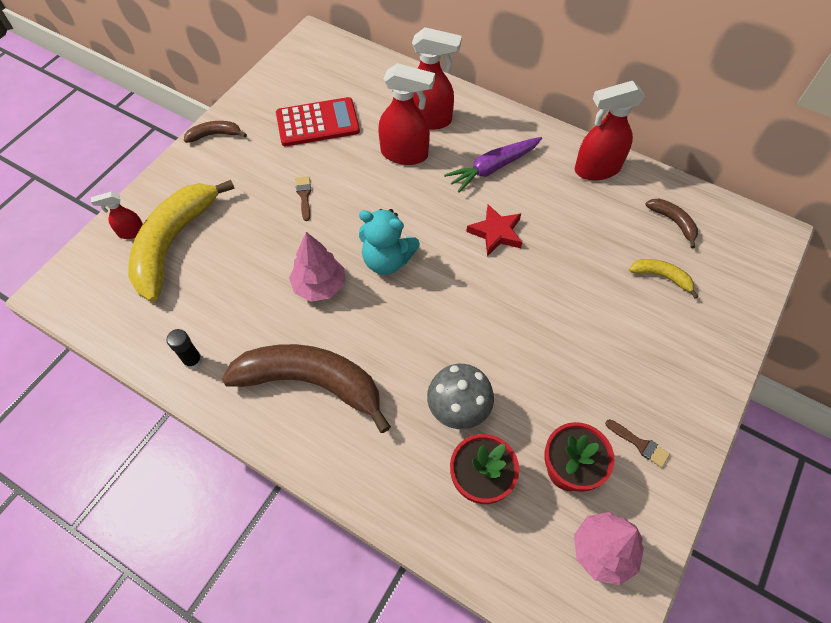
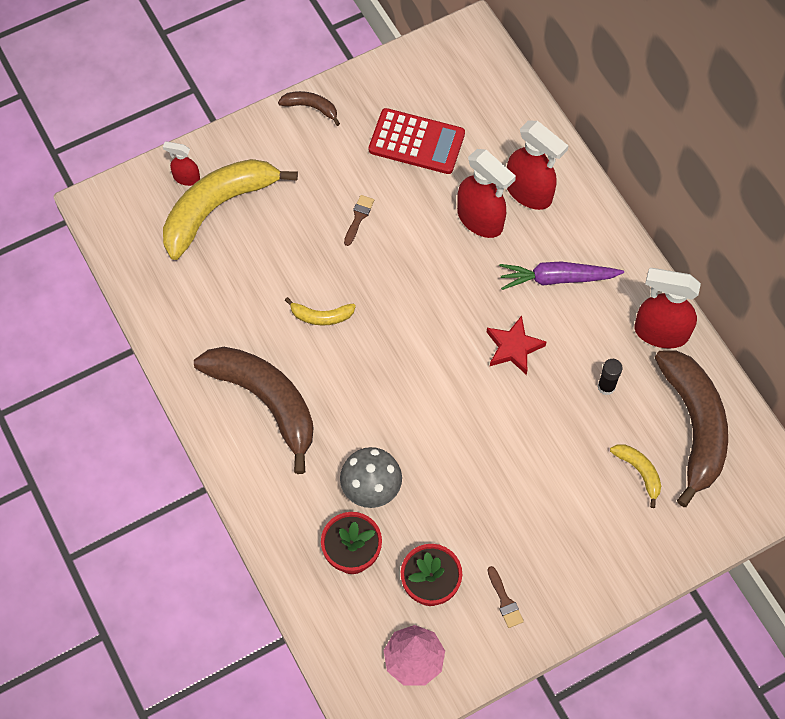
camera: 30 degrees right, 5 degrees up
(193, 361) = (180, 330): black glue stick -> black glue stick (606, 387)
(319, 286) = (321, 316): pink tree -> yellow banana
(387, 260) = (396, 323): turquoise teddy bear -> none
(673, 222) = (694, 426): brown banana -> brown banana, size x2.25

